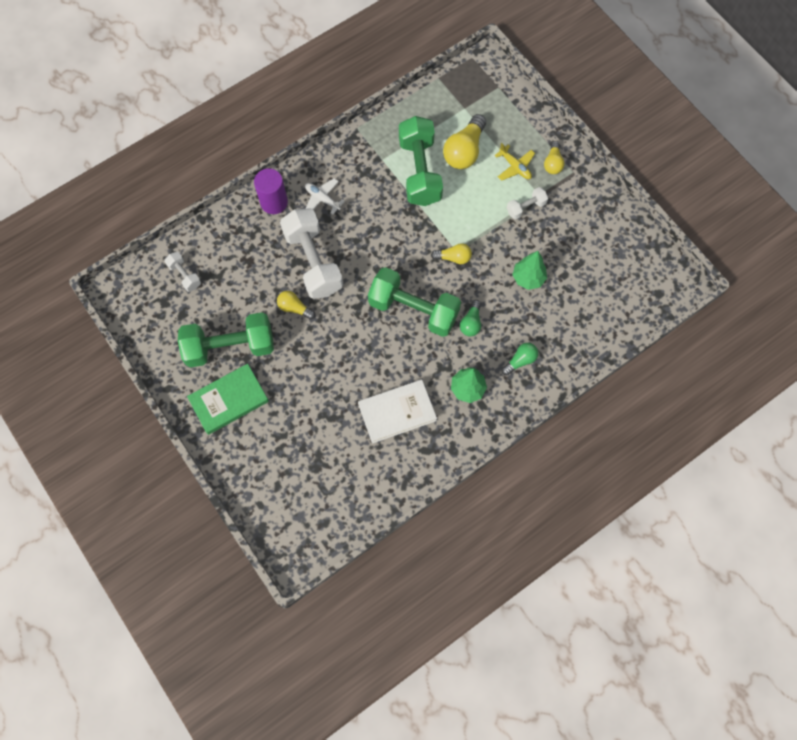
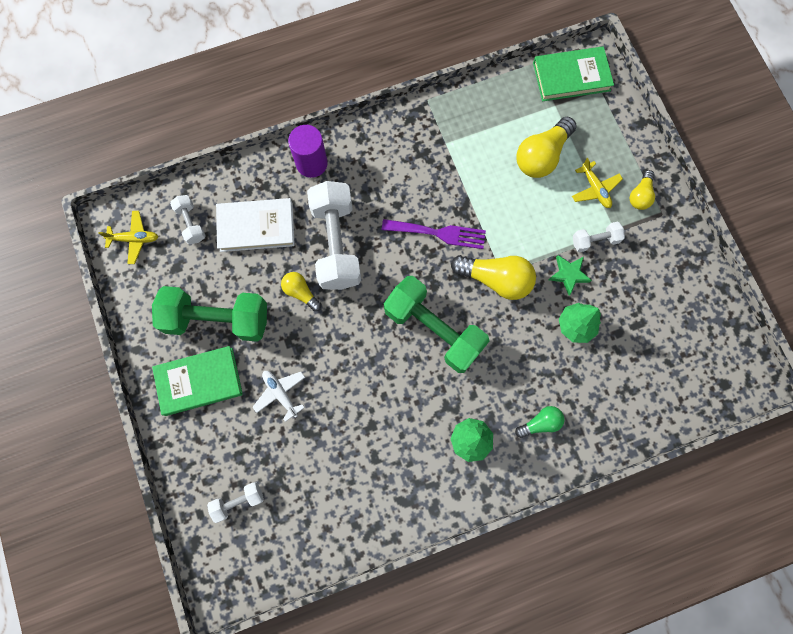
camera: 15 degrees right, 5 degrees up
(139, 300) = (134, 239): none -> yellow plane
(290, 486) = (238, 501): none -> white dumbbell
(322, 199) = (366, 173): white plane -> white plane (280, 393)
(396, 232) = (438, 233): none -> purple fork
(397, 412) = (382, 446): white book -> white book (256, 226)
(419, 171) = (484, 167): green dumbbell -> none
(453, 258) = (495, 279): yellow light bulb -> yellow light bulb, size x1.77
(471, 82) = (571, 76): none -> green book
(471, 323) = (495, 362): green light bulb -> none
(512, 239) = (568, 274): none -> green star

